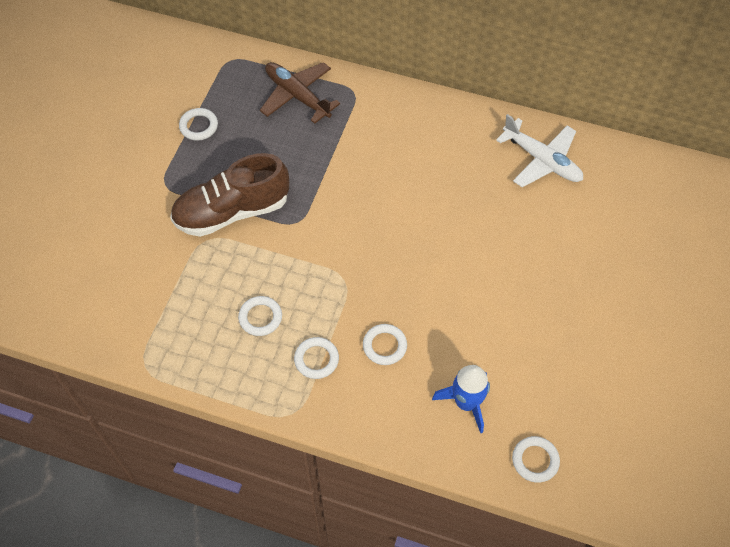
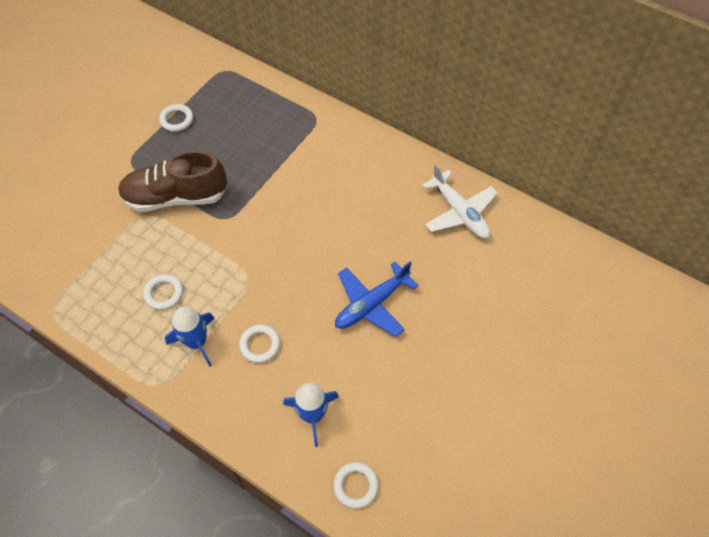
camera: 15 degrees right, 0 degrees up
(297, 96) = (267, 111): brown plane -> none
(316, 359) = (197, 342): white ring -> blue rocket
(485, 277) = (371, 304): none -> blue plane

